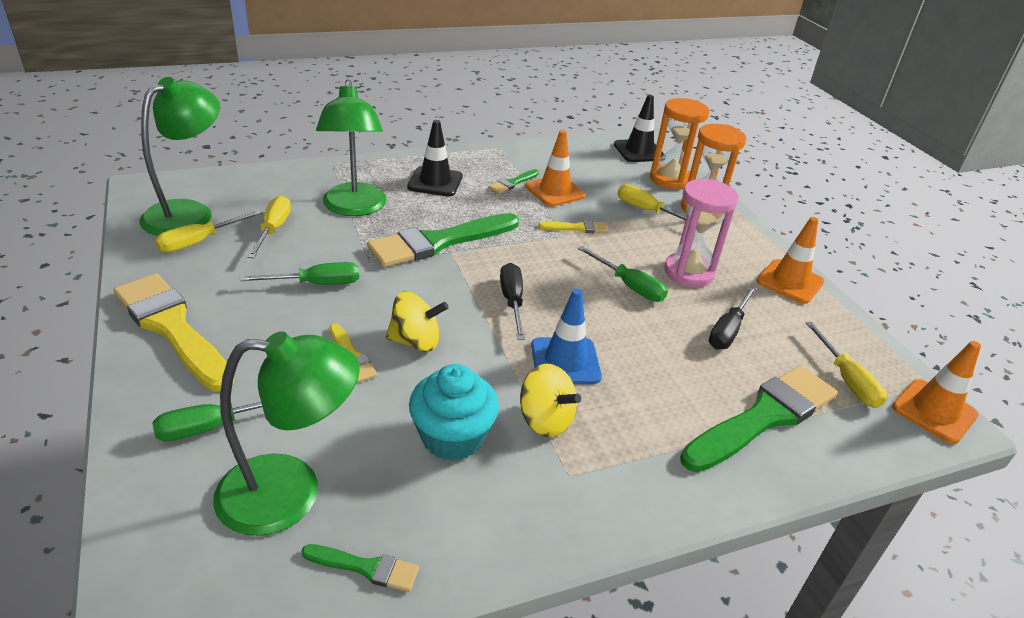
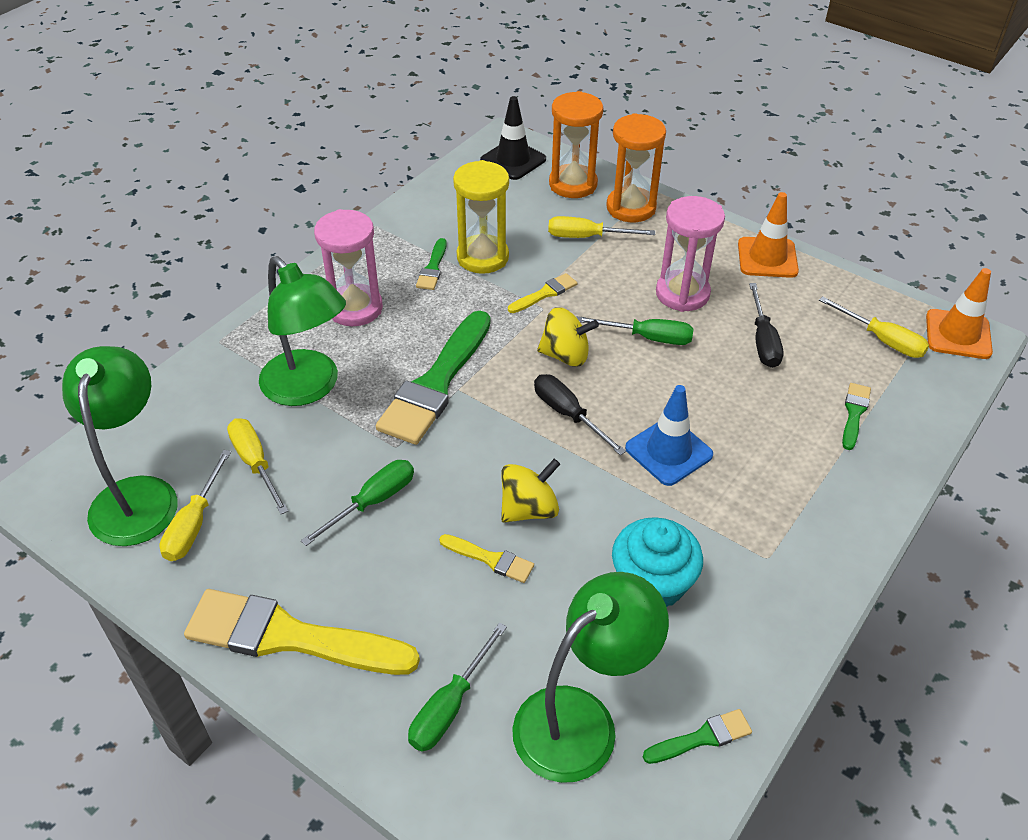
camera: 30 degrees left, 10 degrees up
(435, 182) = (355, 308): black traffic cone -> pink hourglass
(545, 420) = (705, 520): yellow spinning top -> yellow spinning top (565, 355)
(555, 191) = (482, 257): orange traffic cone -> yellow hourglass
(764, 417) = (854, 413): green brush -> green brush, size x0.45

